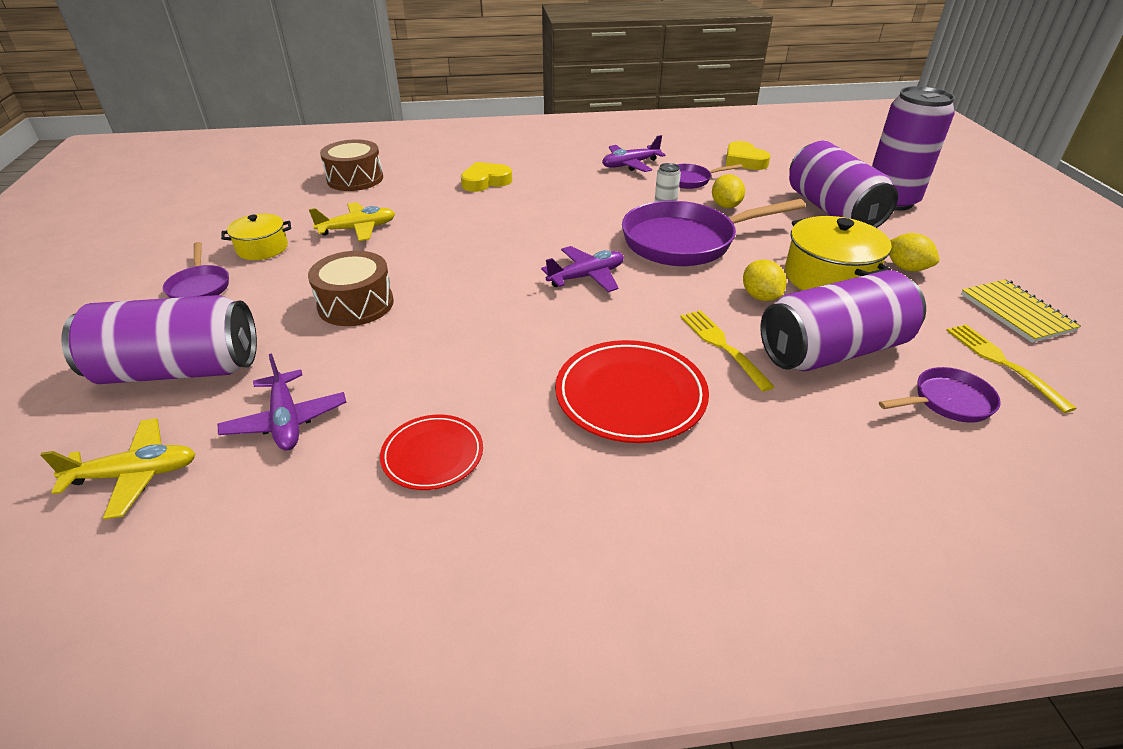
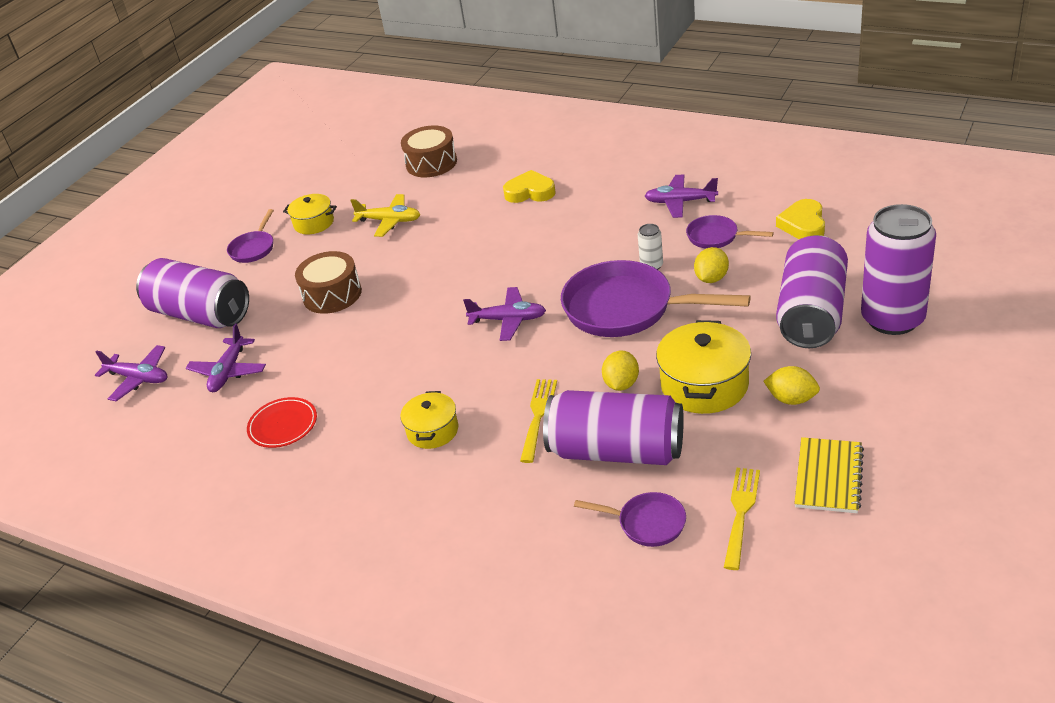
camera: 40 degrees right, 0 degrees up
(135, 475) = (138, 378): yellow plane -> purple plane
(630, 395) = (432, 431): red plate -> yellow pot
(906, 268) = (791, 399): yellow lemon -> yellow lemon turned 60 degrees counterclockwise

